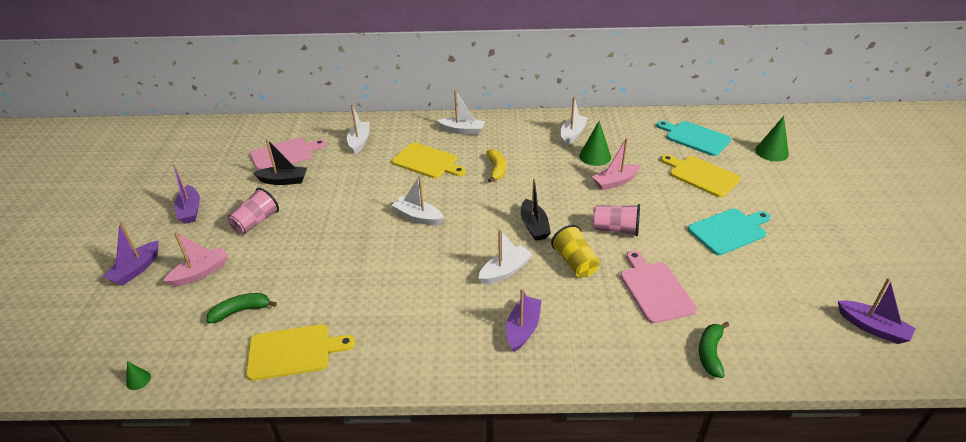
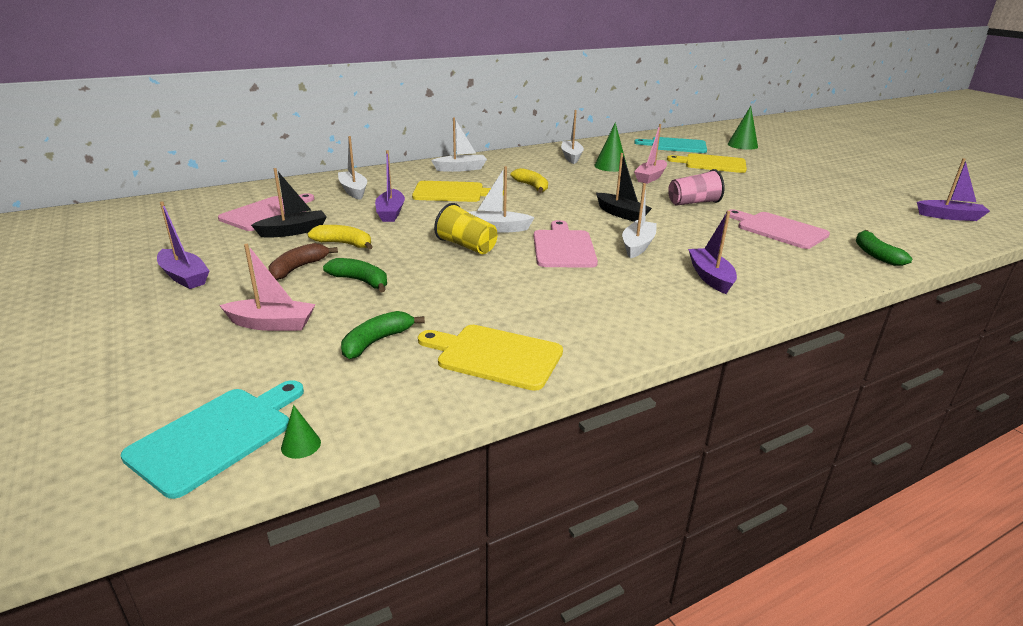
camera: 30 degrees left, 10 degrees down
(136, 269) = (160, 344): purple boat -> purple boat (390, 213)
(200, 273) = (272, 324): pink boat -> pink boat turned 75 degrees clockwise
(256, 222) = (298, 268): pink cup -> brown banana
(280, 248) = (360, 281): none -> green banana
(294, 351) = (495, 356): yellow cutting board -> yellow cutting board turned 120 degrees counterclockwise
(303, 204) = (344, 244): none -> yellow banana
(445, 255) = (563, 247): none -> pink cutting board
(575, 262) = (690, 228): yellow cup -> yellow cup (466, 246)
(729, 231) = (779, 188): turquoise cutting board -> turquoise cutting board (216, 436)

